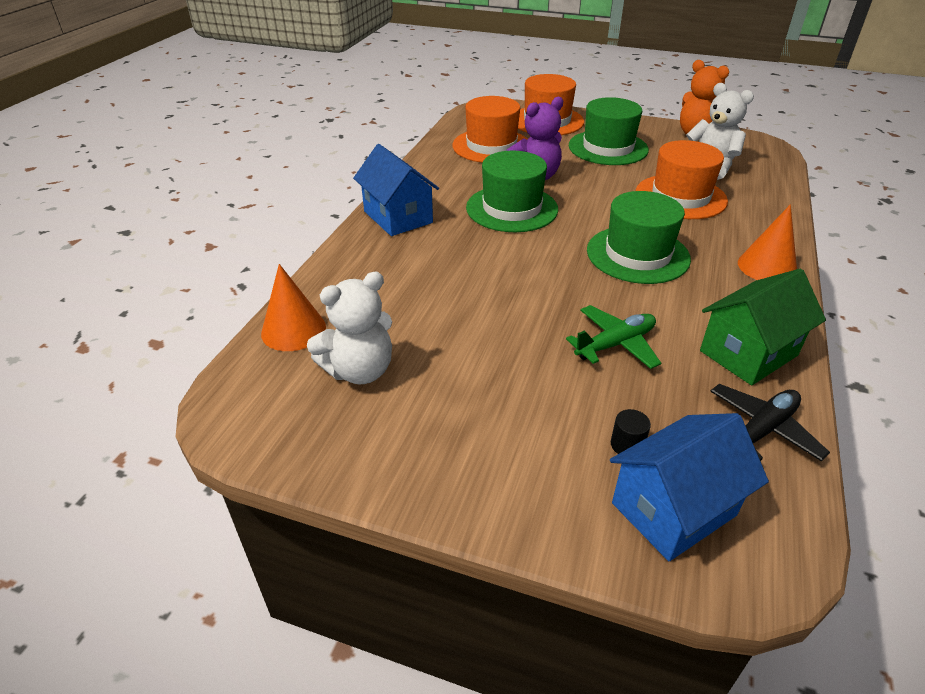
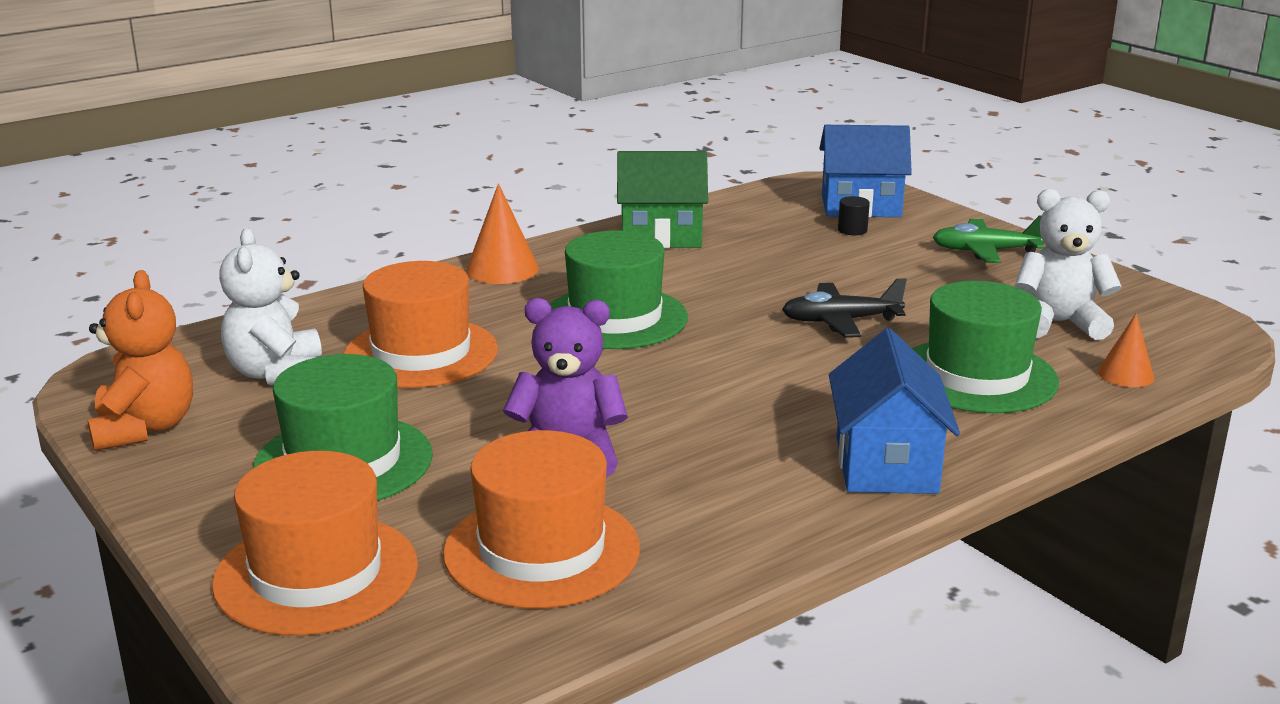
camera: 145 degrees left, 15 degrees down
(293, 330) = (1125, 374): orange cone -> orange cone, size x0.64
(512, 208) = (686, 417): green hat -> green hat (977, 376)
(615, 344) = (772, 270): green plane -> green plane (985, 251)
(762, 430) = (736, 210): black plane -> black plane (840, 321)

